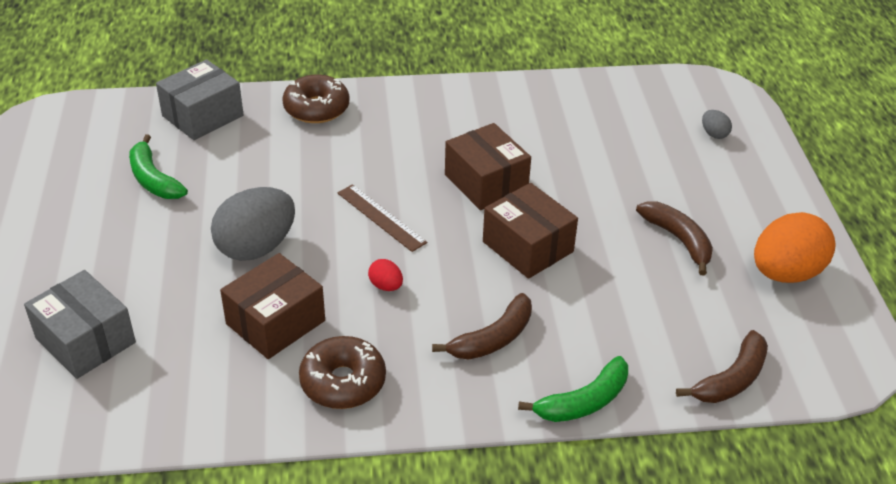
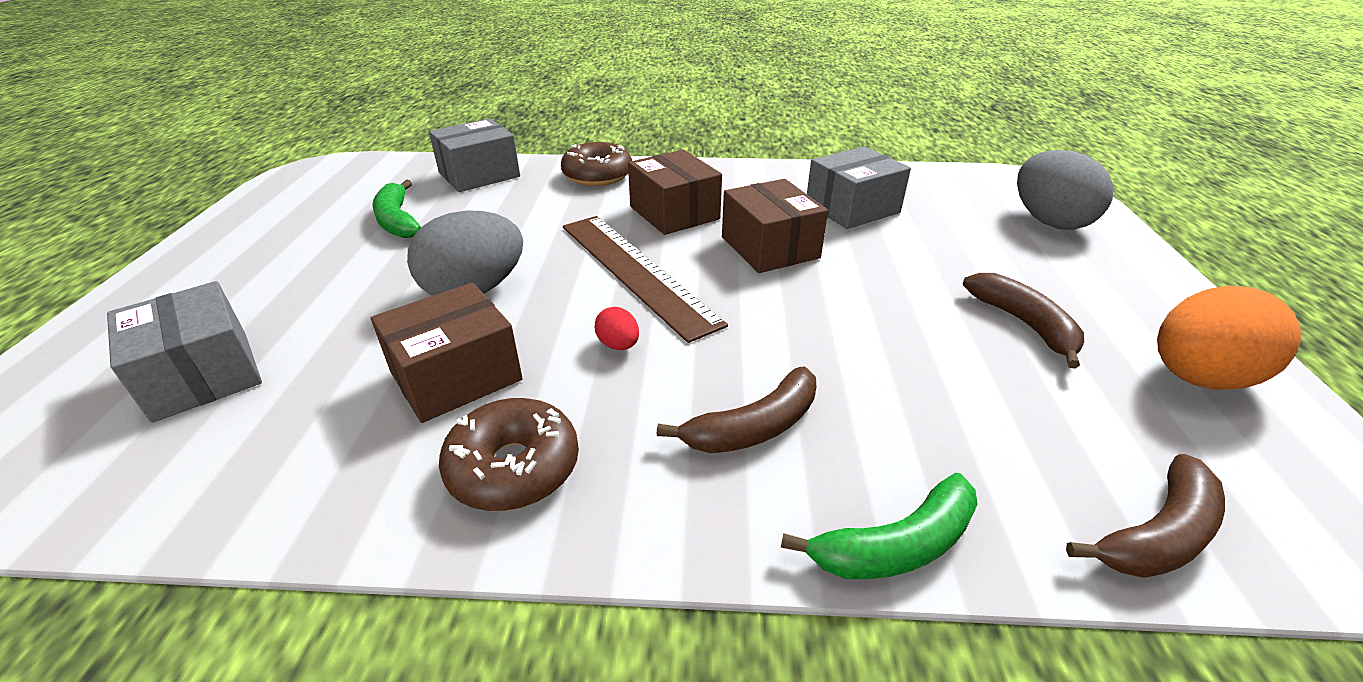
camera: 10 degrees right, 5 degrees down
(381, 217) = (635, 272): brown ruler -> brown ruler, size x1.75
(528, 247) = (816, 316): brown box -> brown box (674, 213)
(552, 132) = (852, 208): none -> grey box
(714, 134) = (1049, 221): grey egg -> grey egg, size x2.29

